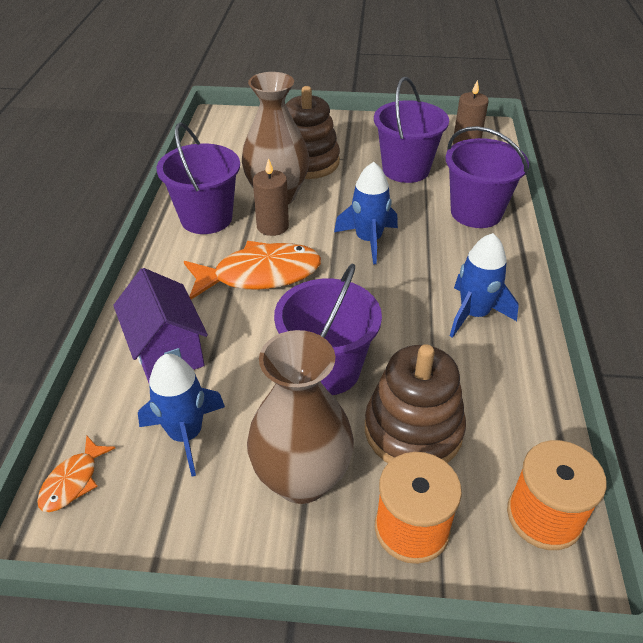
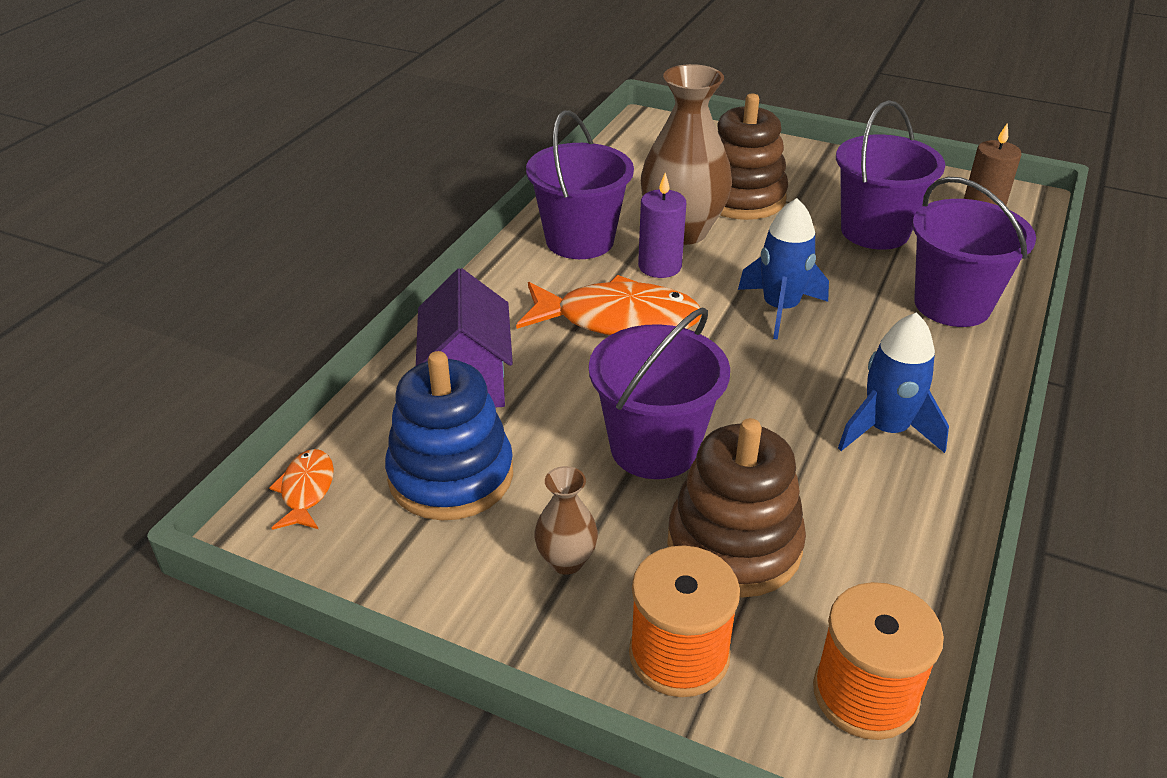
camera: 20 degrees right, 5 degrees down
(73, 481) = (306, 490): orange fish -> orange fish turned 135 degrees clockwise
(186, 434) = (451, 475): blue rocket -> blue stacking toy
(272, 226) = (659, 266): brown candle -> purple candle
(301, 479) = (566, 561): brown vase -> brown vase, size x0.48

